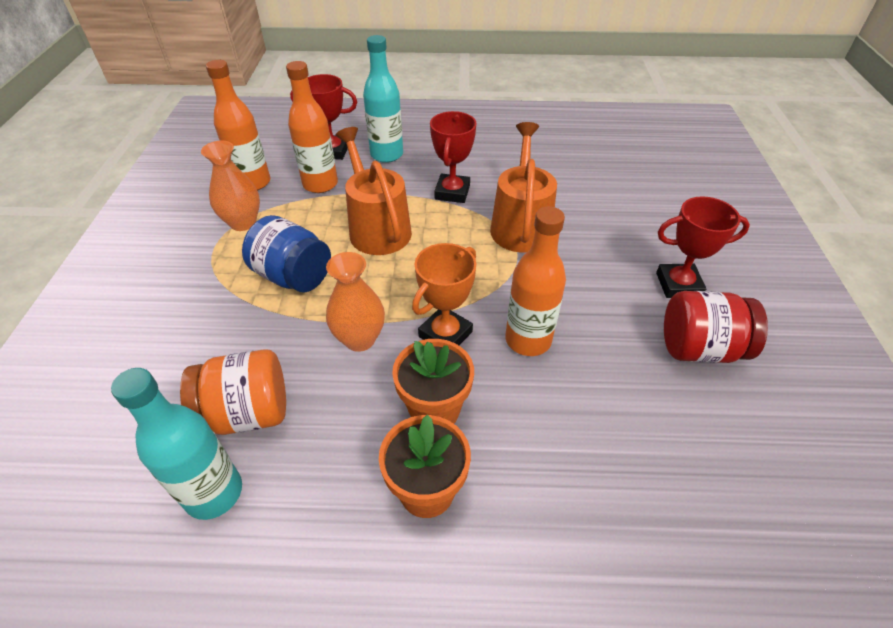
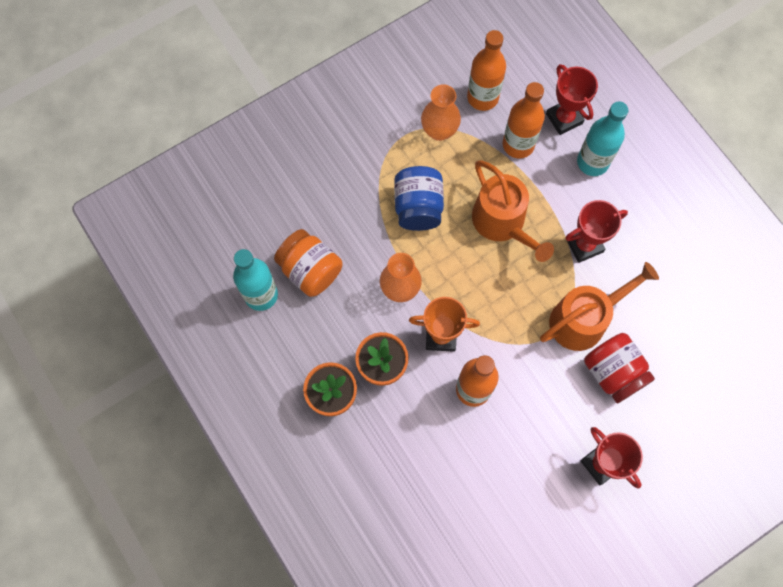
camera: 55 degrees right, 25 degrees up
(377, 228) = (502, 223): orange watering can -> orange watering can turned 120 degrees clockwise
(699, 348) = (545, 501): red jar -> red jar (613, 372)

